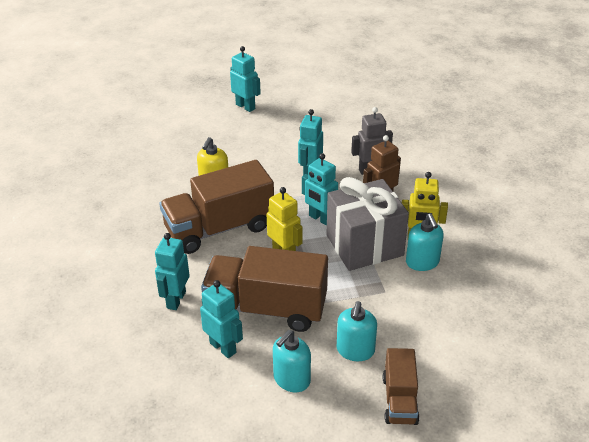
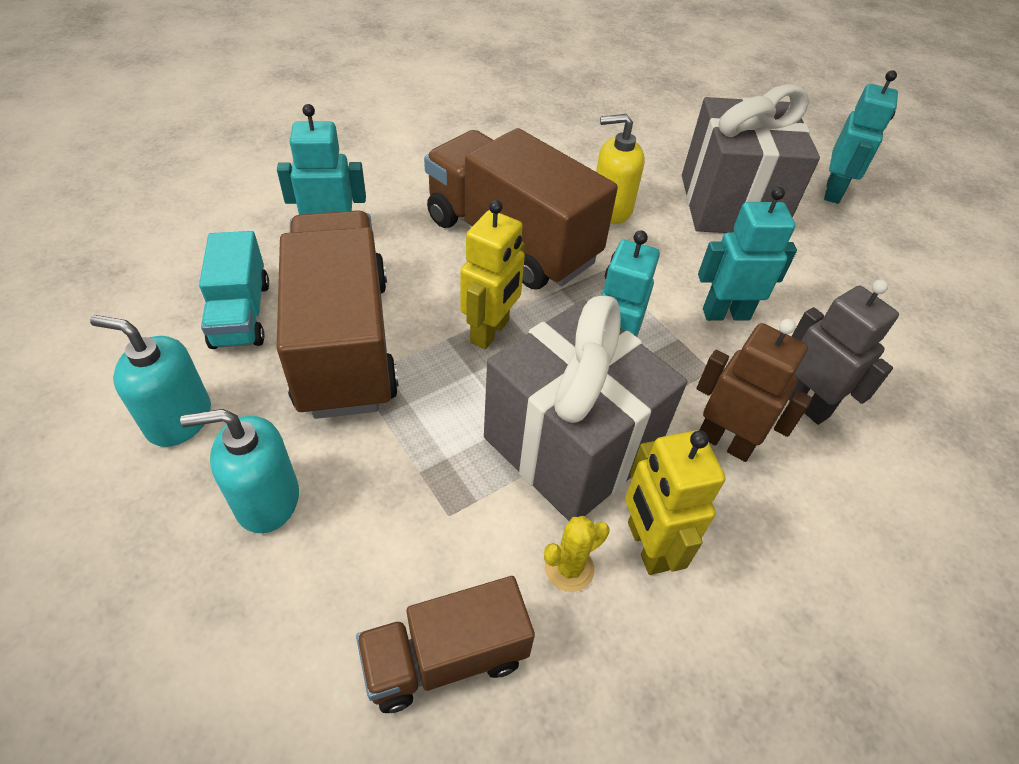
camera: 65 degrees right, 10 degrees up
(223, 347) = (241, 314): turquoise robot -> turquoise truck
(235, 143) = (730, 205): none -> grey gift
(399, 400) = (138, 614): brown truck -> brown truck (445, 657)
(422, 262) = (569, 568): turquoise soap dispenser -> yellow cactus

